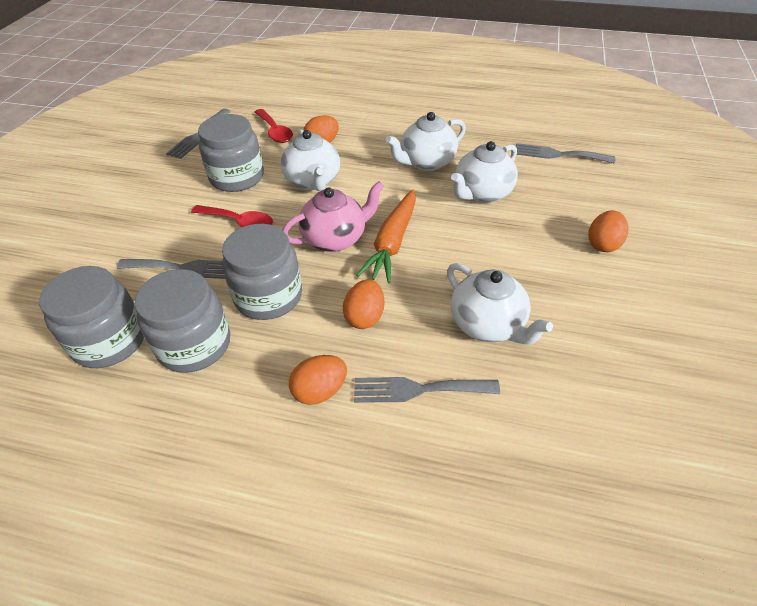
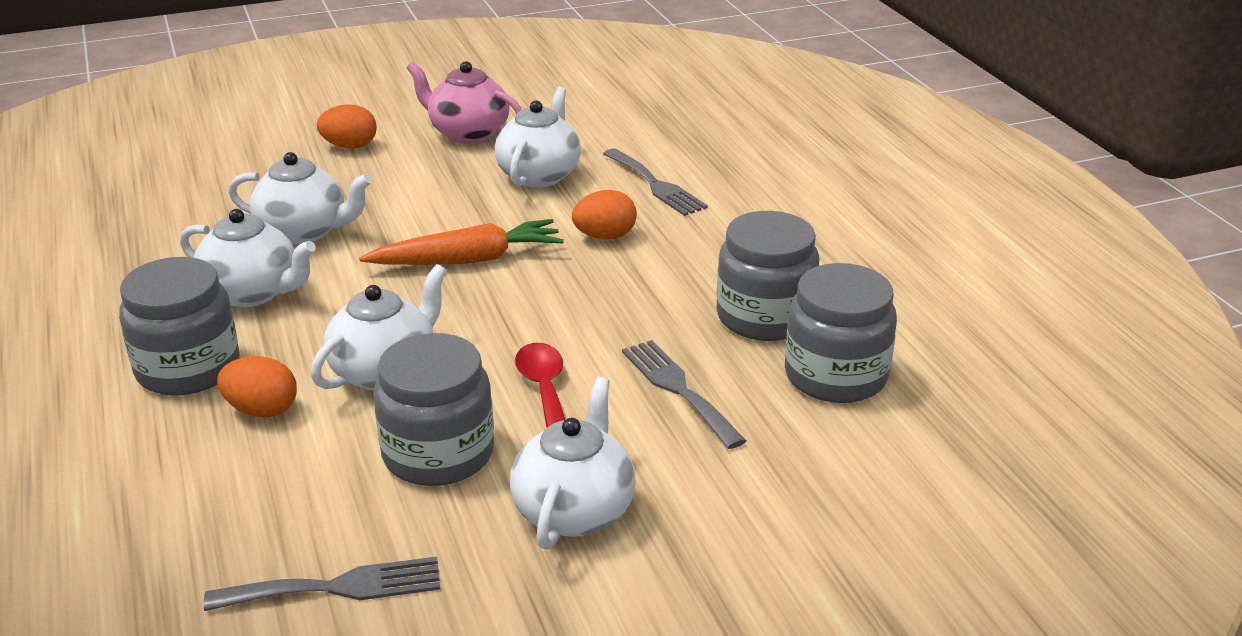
camera: 125 degrees left, 15 degrees down
(156, 199) = (574, 510): none -> white teapot
(268, 296) = (646, 304): grey jar -> grey jar (188, 369)
(275, 131) = (252, 487): red spoon -> none
(320, 391) = (718, 227): orange egg -> none
(335, 238) = (500, 300): pink teapot -> pink teapot (468, 133)
(558, 154) = (159, 204): grey fork -> none

